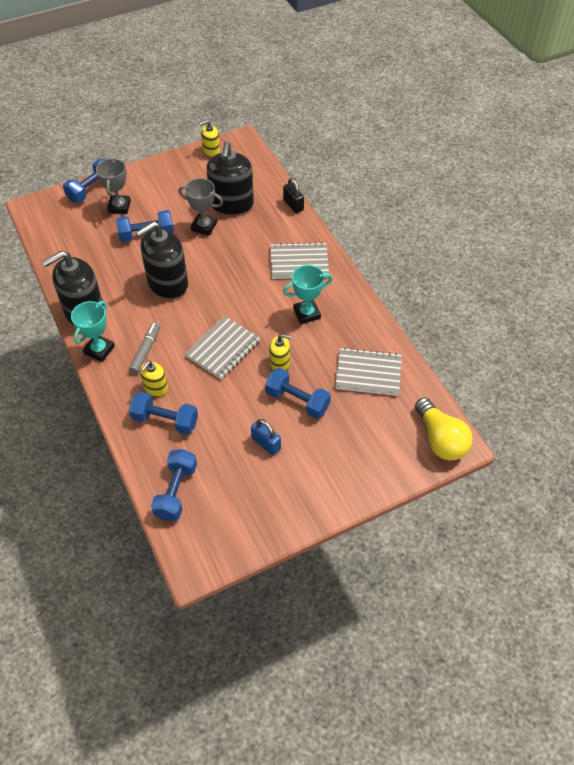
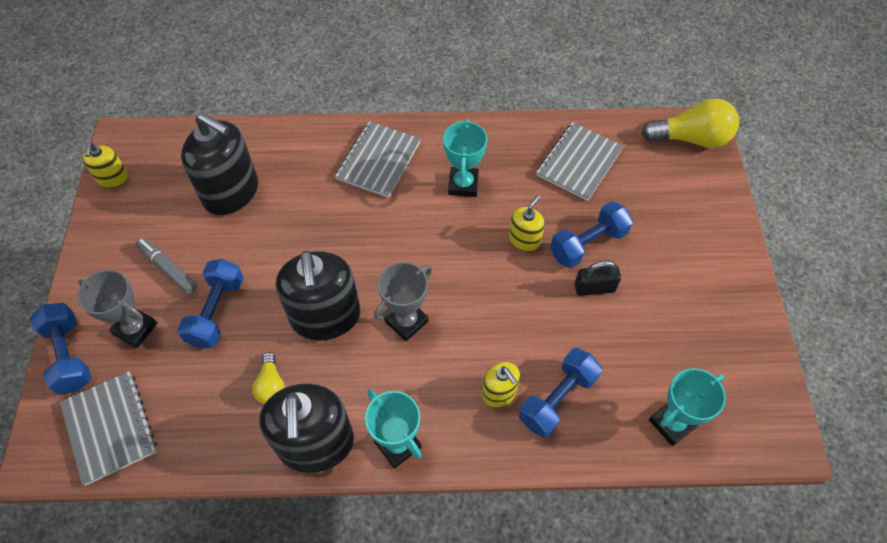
camera: 65 degrees left, 5 degrees up
(111, 278) = (271, 385): none -> yellow light bulb
(146, 350) = (430, 383): grey marker -> grey marker (168, 269)
(176, 491) = (672, 423): blue dumbbell -> turquoise trophy
(204, 226) = (249, 237): grey trophy -> grey trophy (406, 321)
(223, 349) = (473, 291): grey notebook -> grey notebook (110, 428)
(266, 443) = (636, 299): blue padlock -> none
(293, 205) = (279, 130): black padlock -> black padlock (594, 288)

